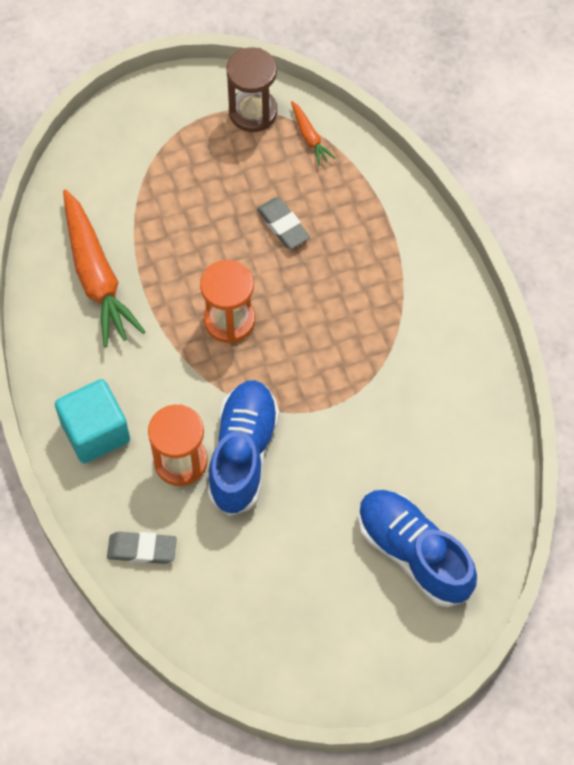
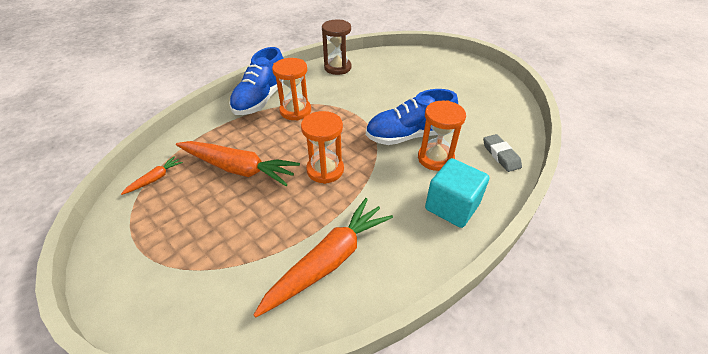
camera: 115 degrees left, 20 degrees down
(253, 112) = (132, 218): brown hourglass -> brown hourglass (337, 68)
(283, 225) = (238, 168): grey eraser -> orange carrot
(377, 327) = (295, 111): none -> orange hourglass
(413, 553) = (410, 71): blue shoe -> blue shoe (261, 99)

